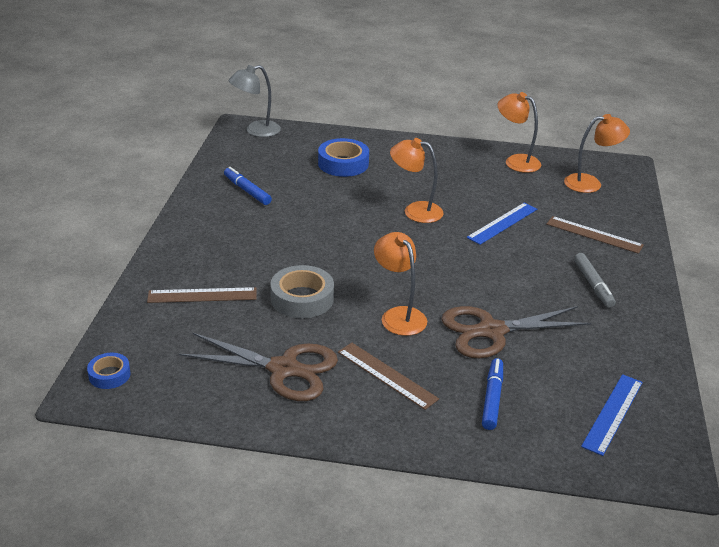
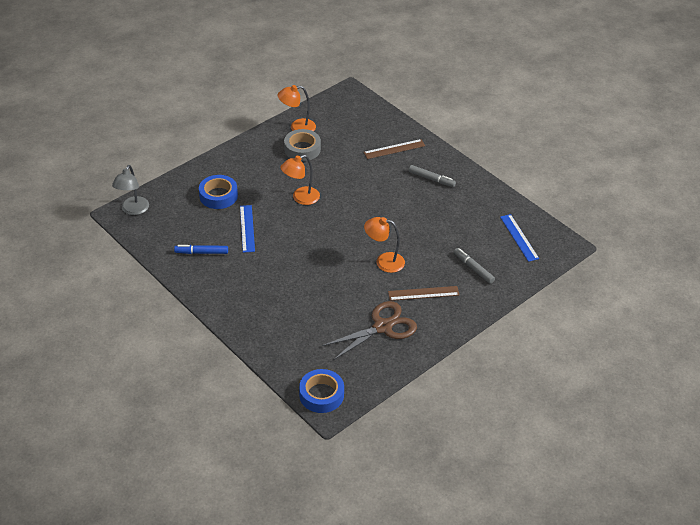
camera: 50 degrees left, 10 degrees up
(109, 375) = (321, 395): blue tape -> blue tape, size x1.73
(202, 295) = (289, 325): brown ruler -> none
(302, 298) = (333, 288): grey tape -> grey tape (302, 149)
(491, 331) = (429, 237): brown scissors -> none
(492, 398) = (473, 268): blue marker -> grey marker
(502, 223) = (349, 173): blue ruler -> blue ruler (247, 228)
(590, 183) = (350, 116): orange lamp -> none

